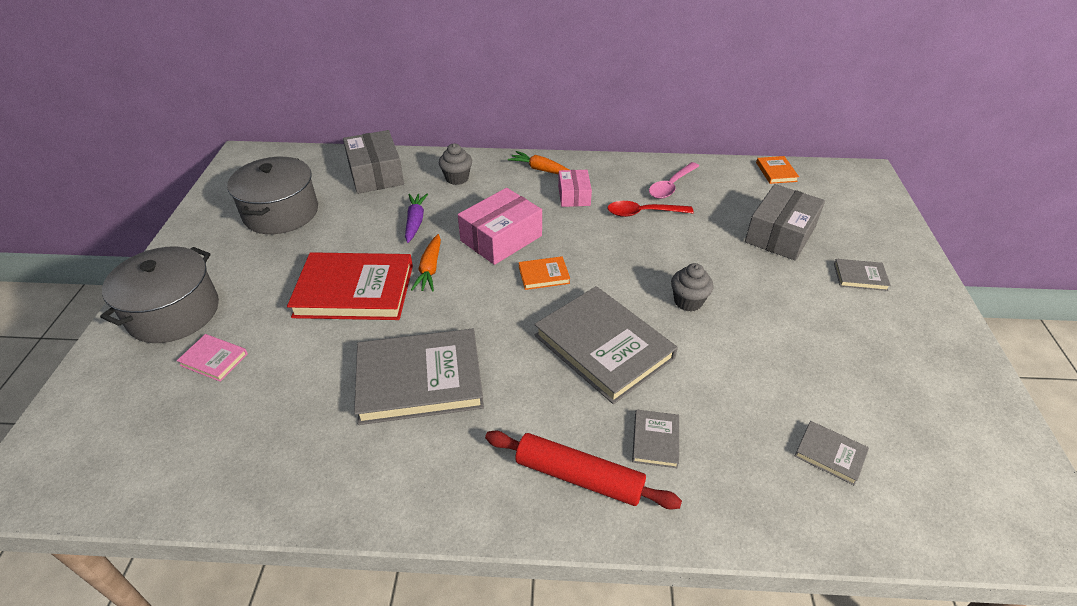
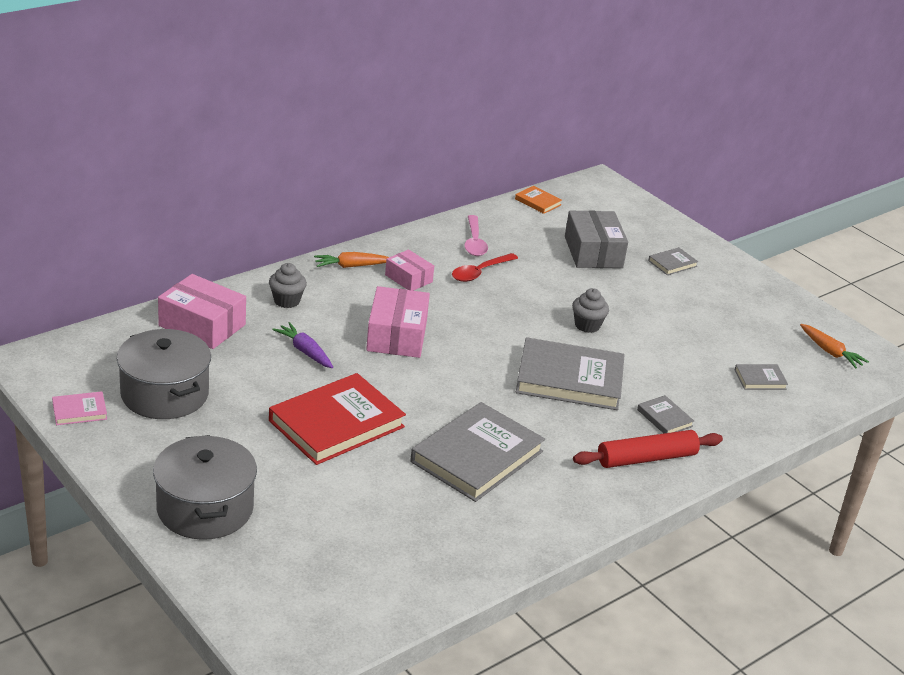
camera: 45 degrees left, 10 degrees down
(214, 359) = (300, 520): pink book -> pink book (79, 411)
(375, 174) = (202, 325): grey box -> pink box
(430, 269) = (373, 382): orange carrot -> orange carrot (830, 352)
(544, 275) = (467, 349): orange book -> none

